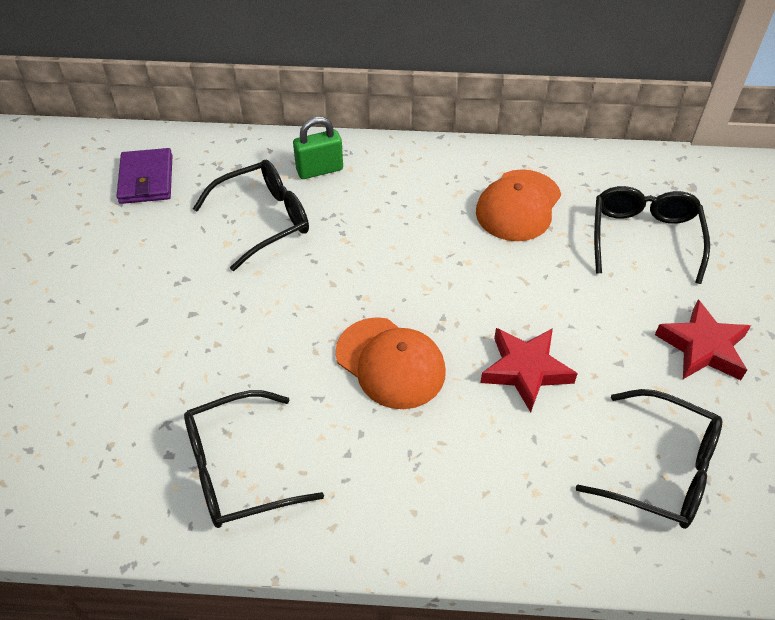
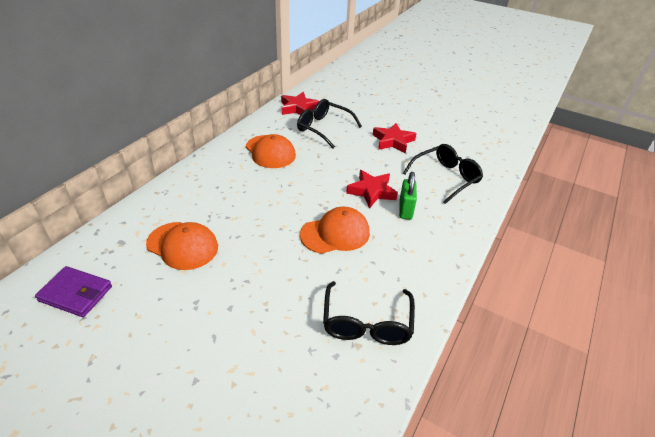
camera: 65 degrees left, 10 degrees down
(264, 219) = (182, 245): black glasses -> orange cap
(319, 170) = (167, 207): green padlock -> green padlock (405, 209)
(670, 181) = (298, 108): none -> red star

